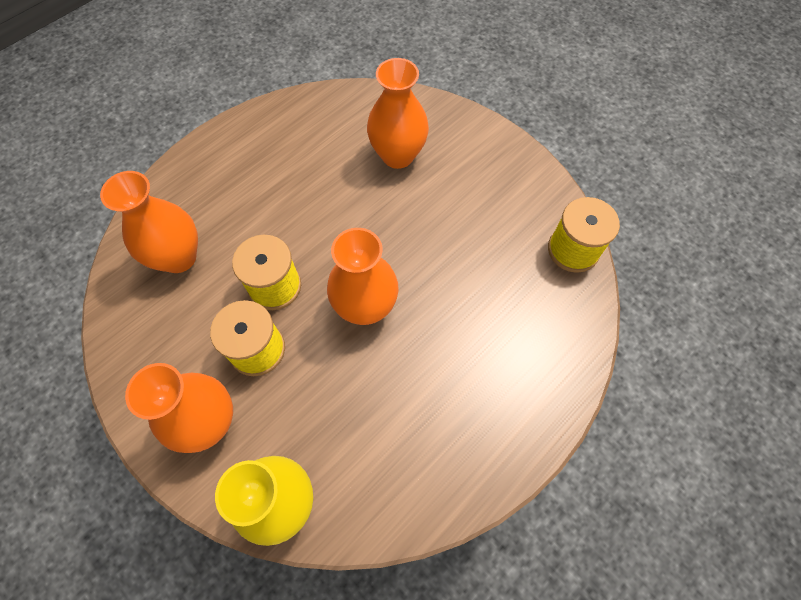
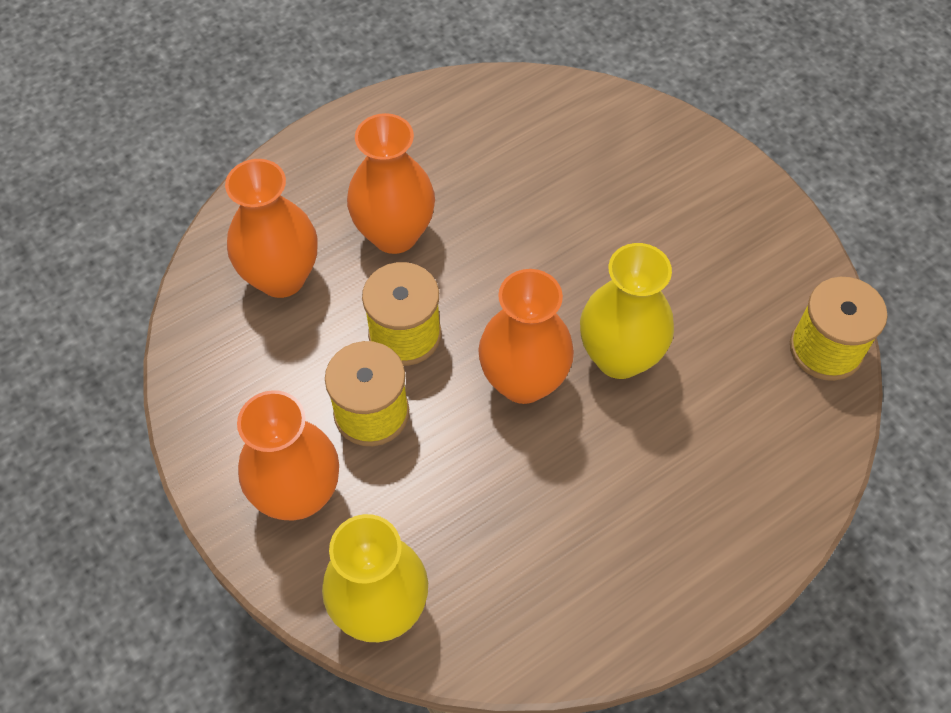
camera: 10 degrees right, 5 degrees down
(397, 155) = (598, 183): orange vase -> orange vase (394, 234)
(431, 278) = (619, 357): none -> yellow vase

